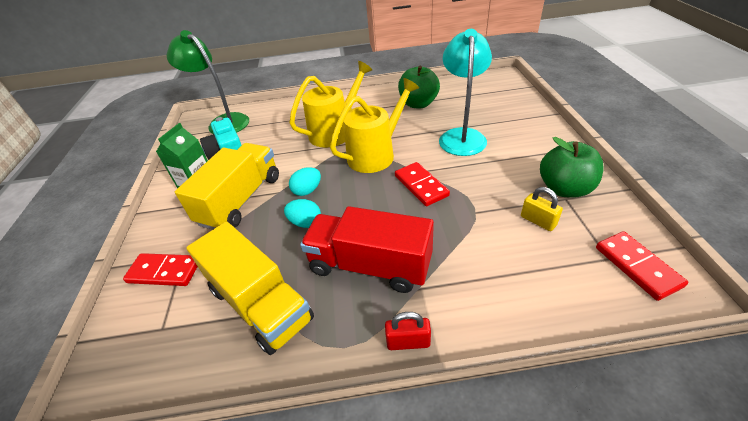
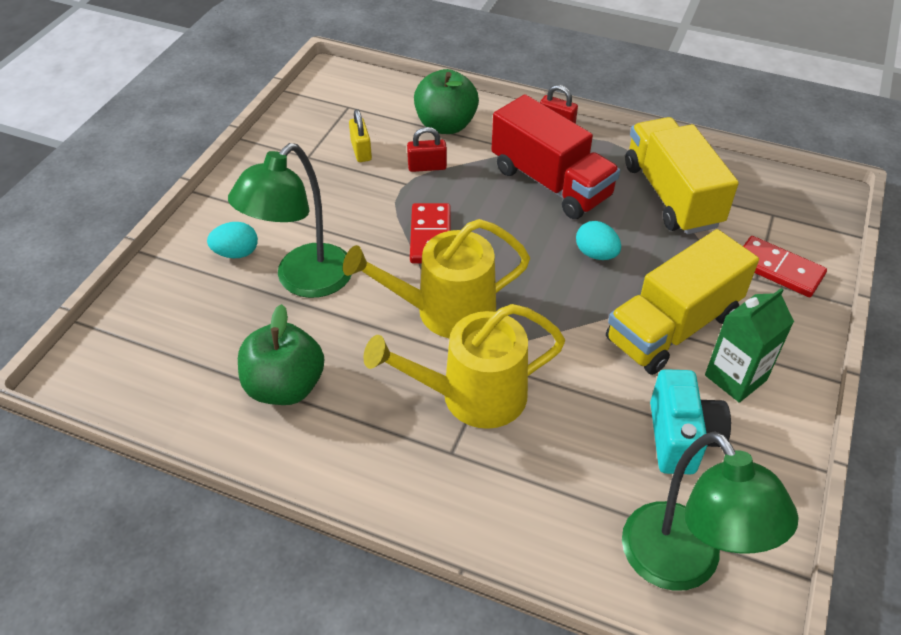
camera: 155 degrees left, 5 degrees up
(307, 191) = (574, 297): turquoise egg -> turquoise egg (236, 253)
(461, 136) = (304, 281): turquoise lamp -> green lamp
(476, 232) = (427, 167): none -> red padlock
(564, 189) = (295, 164): green apple -> green apple (446, 125)
(637, 266) = (338, 95): red domino -> none

